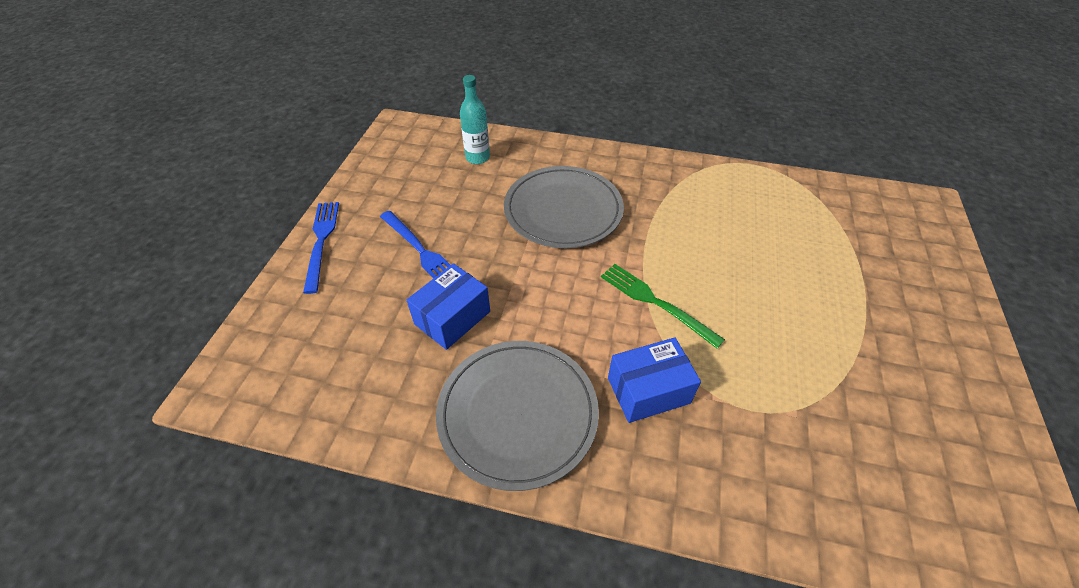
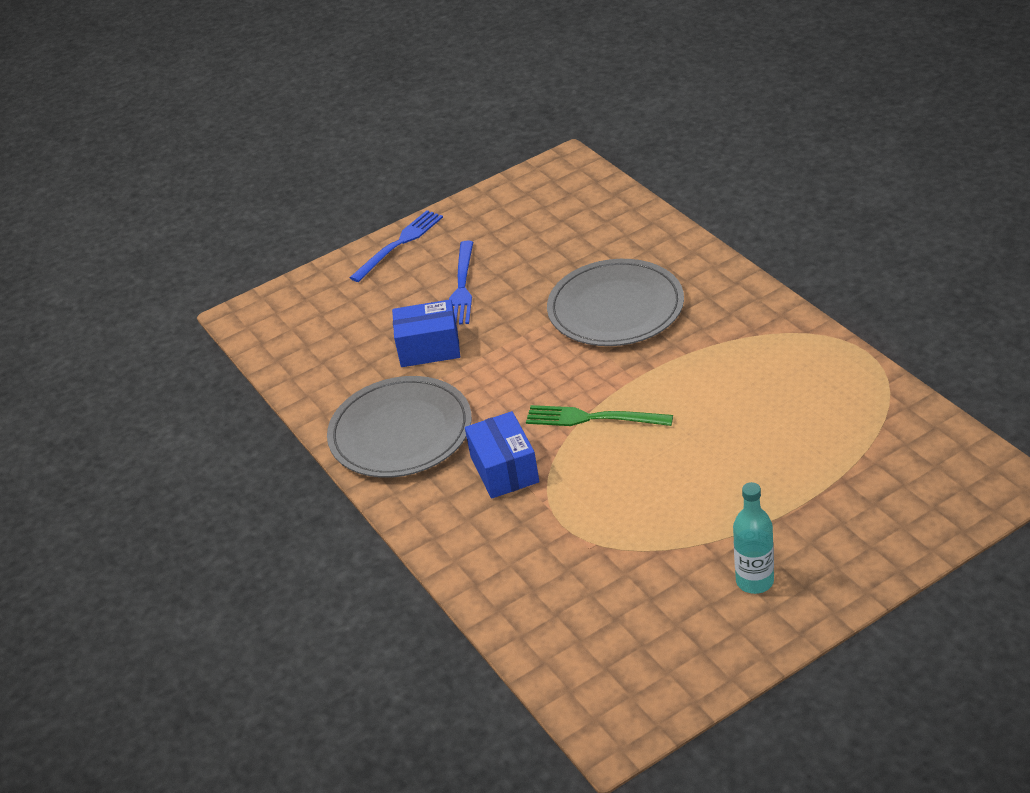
camera: 50 degrees right, 10 degrees down
(477, 158) = (600, 225): turquoise bottle -> turquoise bottle (754, 581)
(648, 390) = (504, 470): blue box -> blue box turned 45 degrees clockwise
(655, 302) = (593, 418): green fork -> green fork turned 75 degrees counterclockwise

